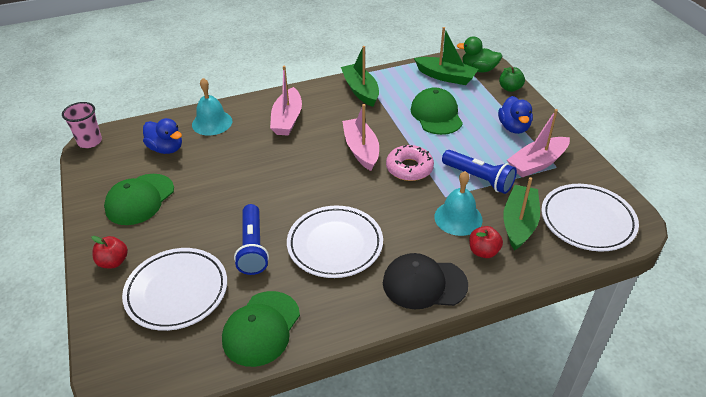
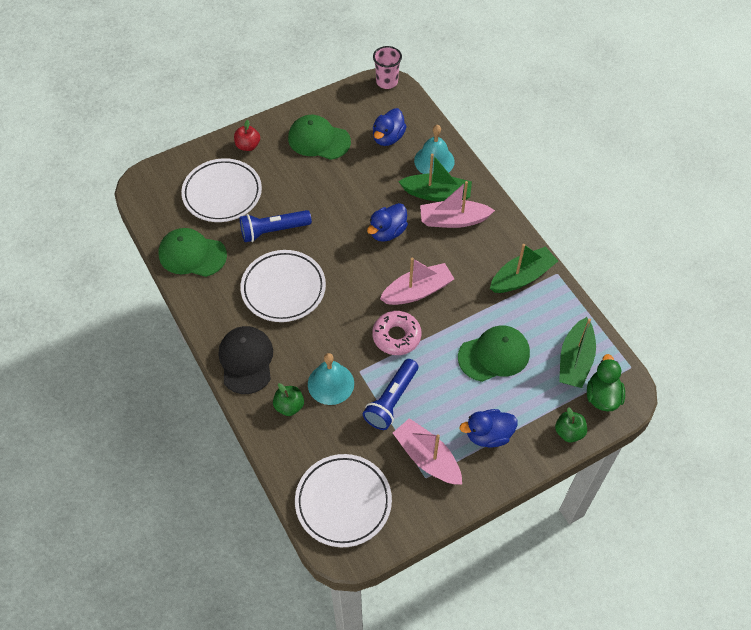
camera: 80 degrees right, 15 degrees up
(286, 161) = (387, 232): none -> blue duck
(483, 251) = (289, 406): red apple -> green apple
(519, 223) = (331, 437): green boat -> green boat (437, 194)

